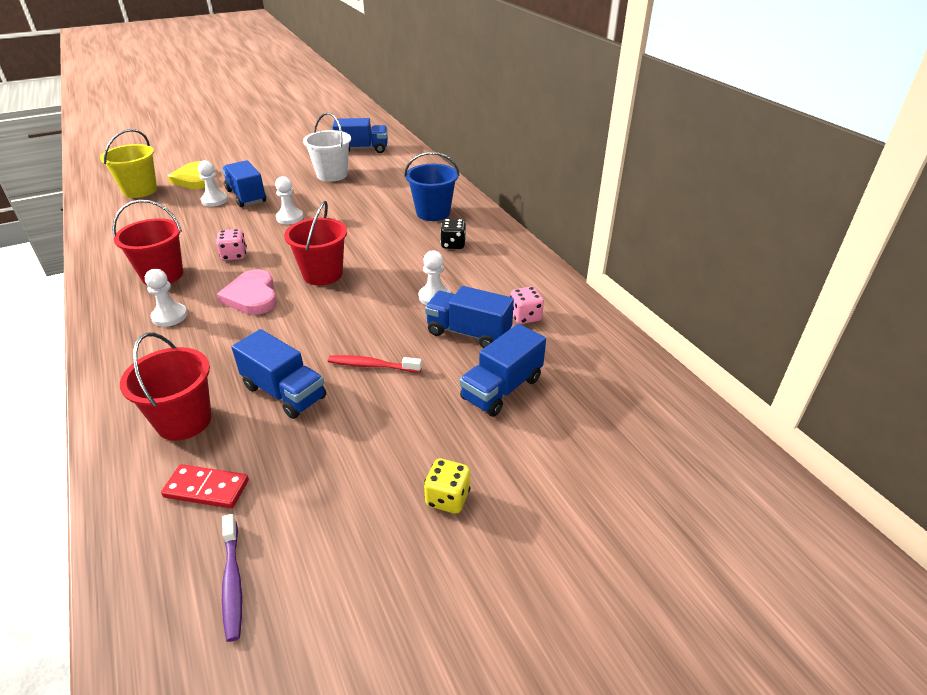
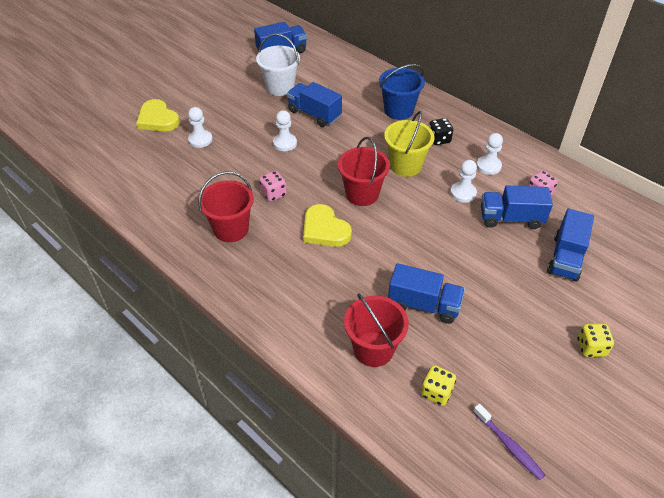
camera: 20 degrees left, 10 degrees up
(140, 190) = (118, 144): yellow bucket -> yellow bucket (405, 165)
(170, 316) = (276, 266): white pawn -> white pawn (488, 166)
(207, 488) = (436, 392): red domino -> yellow dice
(246, 196) = (225, 128): blue truck -> blue truck (314, 114)
(252, 296) = (324, 229): pink heart -> yellow heart
(372, 365) = (466, 265): red toothbrush -> none

